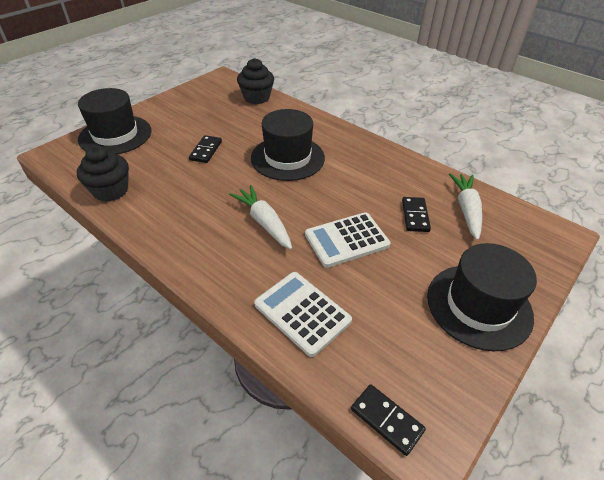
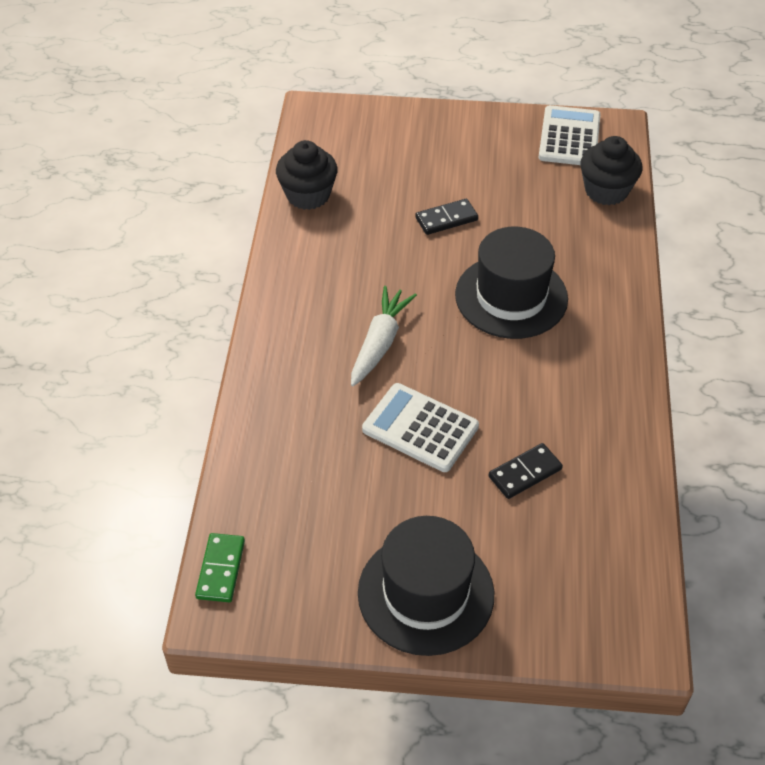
camera: 55 degrees right, 5 degrees up
(115, 135) = (393, 130): black hat -> none
(302, 313) = (286, 445): white calculator -> white calculator (569, 137)
(387, 420) = (221, 569): black domino -> green domino
(466, 210) = (590, 521): white carrot -> none

